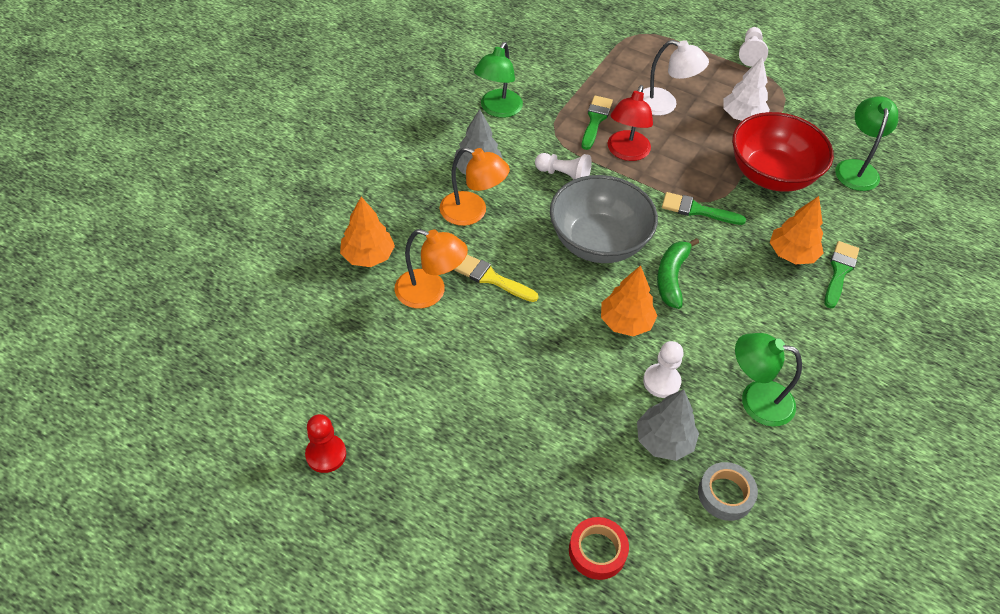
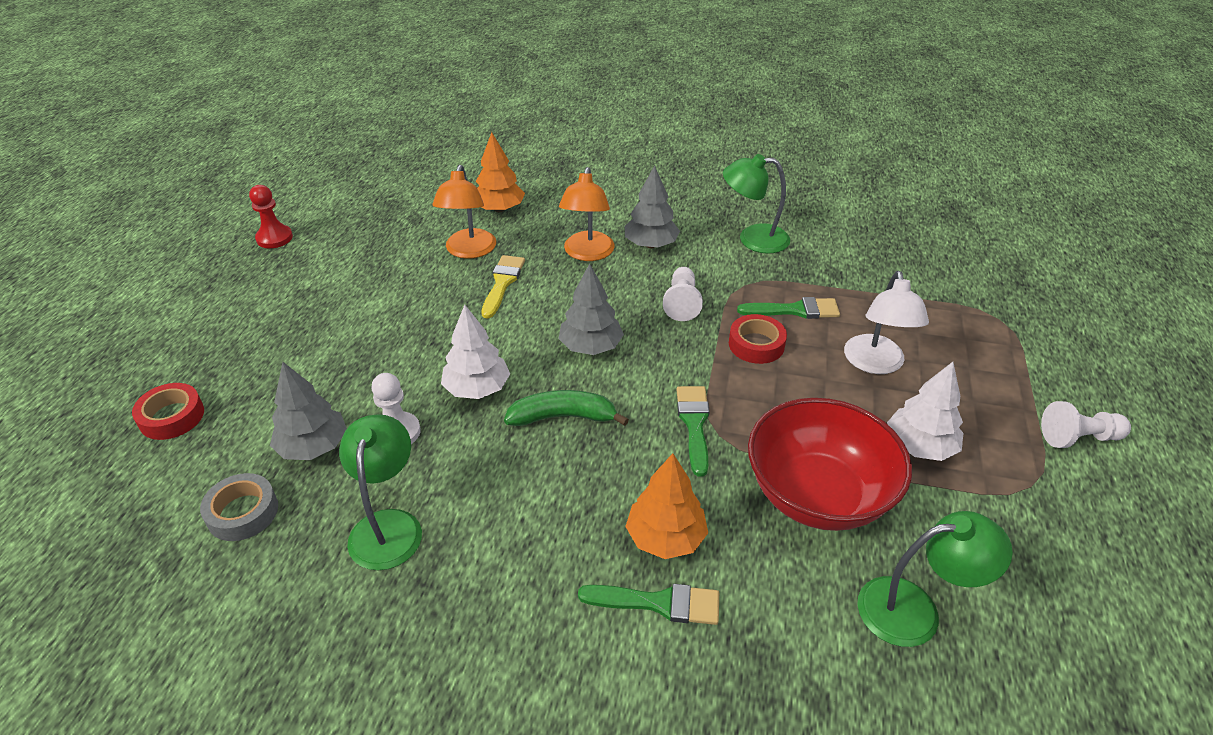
camera: 75 degrees right, 10 degrees down
(598, 242) = (591, 347): grey bowl -> grey tree
(625, 322) = (477, 389): orange tree -> white tree
(626, 152) = (756, 344): red lamp -> red tape

